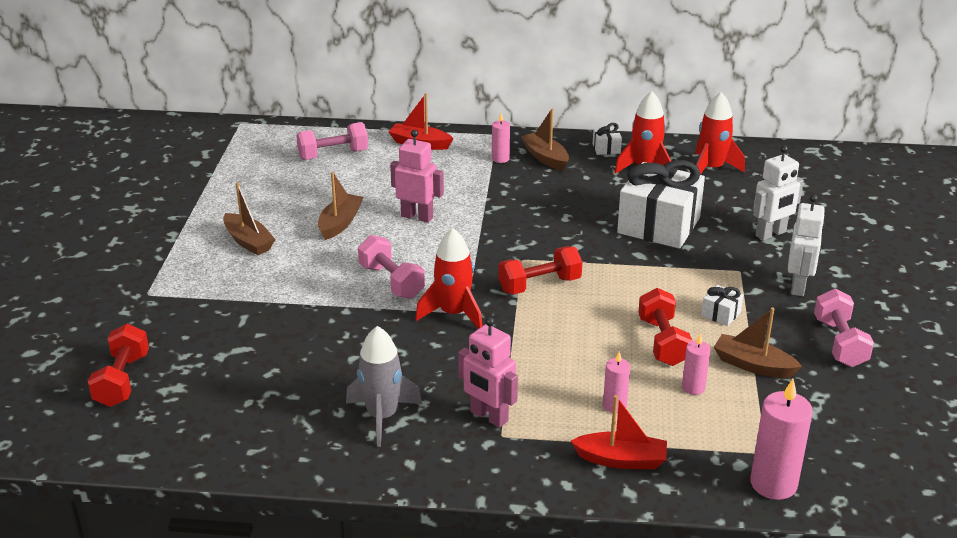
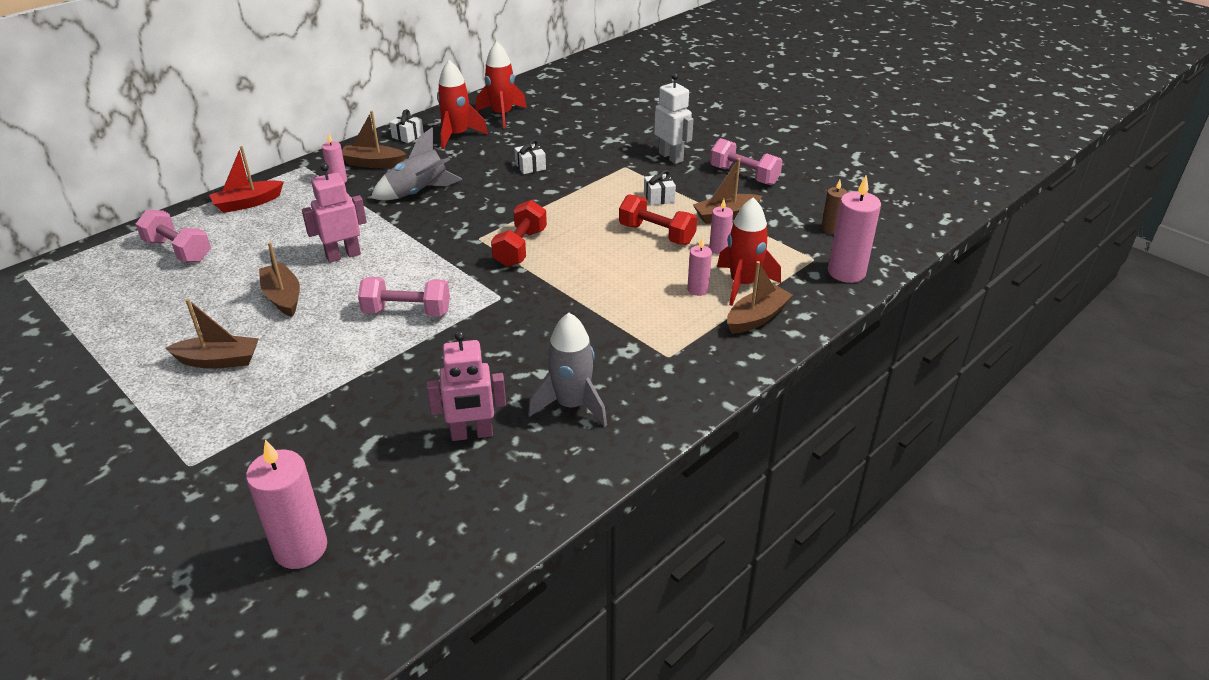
camera: 50 degrees left, 5 degrees up
(122, 380) = (300, 548): red dumbbell -> pink candle
(333, 155) = (178, 250): pink dumbbell -> pink dumbbell turned 75 degrees counterclockwise
(453, 314) = (495, 303): red rocket -> red rocket (743, 284)
(488, 416) = (639, 351): pink robot -> pink robot (472, 434)
(539, 199) = (419, 193): none -> grey rocket
(621, 460) = (757, 318): red boat -> brown boat
(658, 225) = (530, 166): white gift -> white gift, size x0.41
(771, 234) = (605, 136): white robot -> none
(834, 440) = (830, 229): none -> brown candle

